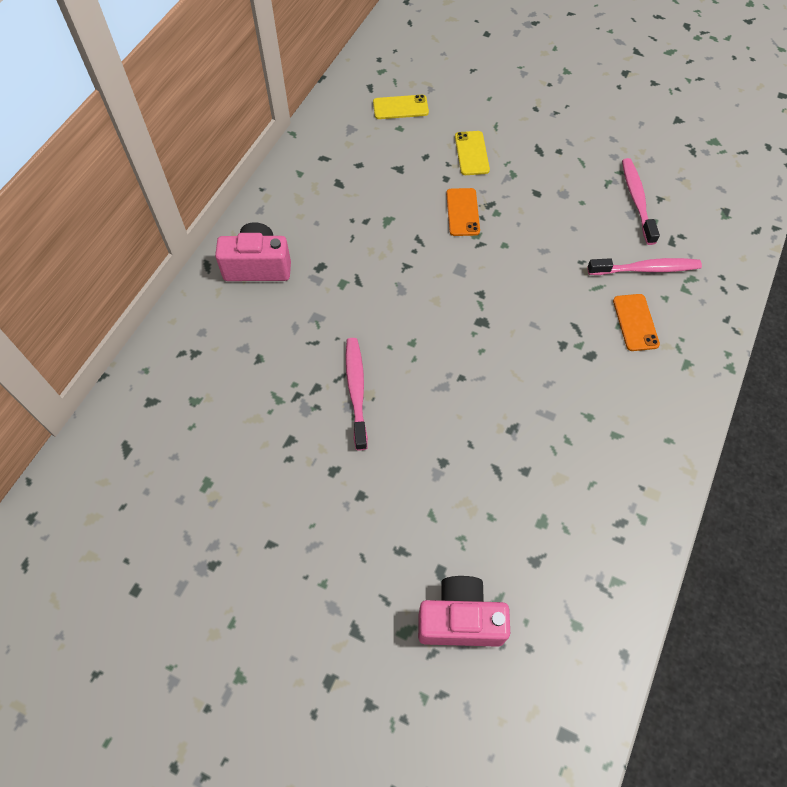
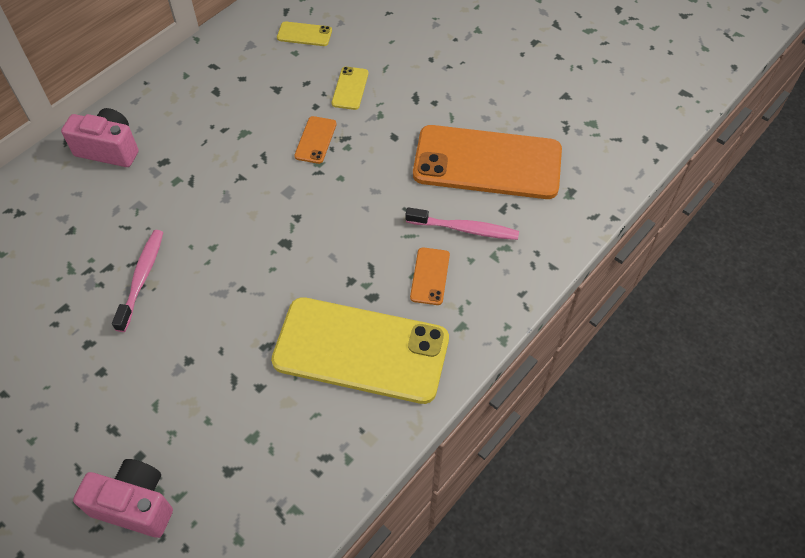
camera: 15 degrees right, 5 degrees down
(605, 410) = (361, 350): none -> yellow phone
(637, 200) = (487, 163): pink toothbrush -> orange phone

